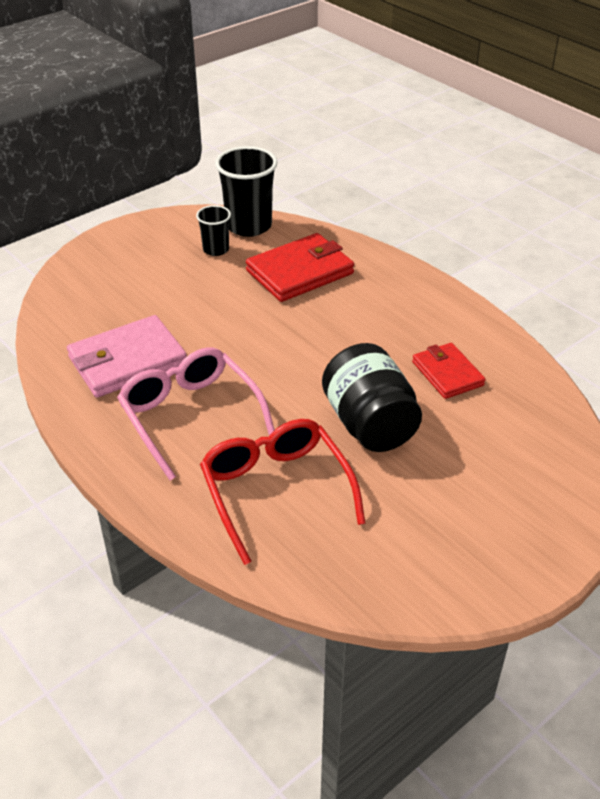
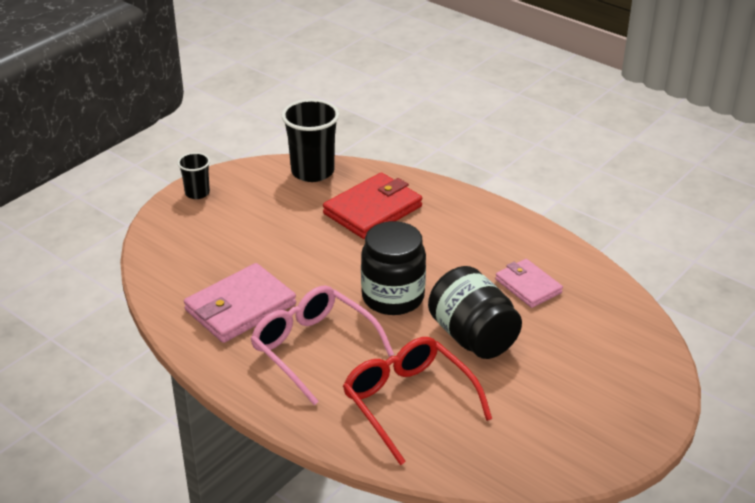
camera: 10 degrees left, 5 degrees down
(216, 249) = (289, 197): black cup -> black cup (197, 193)
(293, 369) = (393, 297): none -> black jar
(447, 373) = (528, 286): red wallet -> pink wallet

